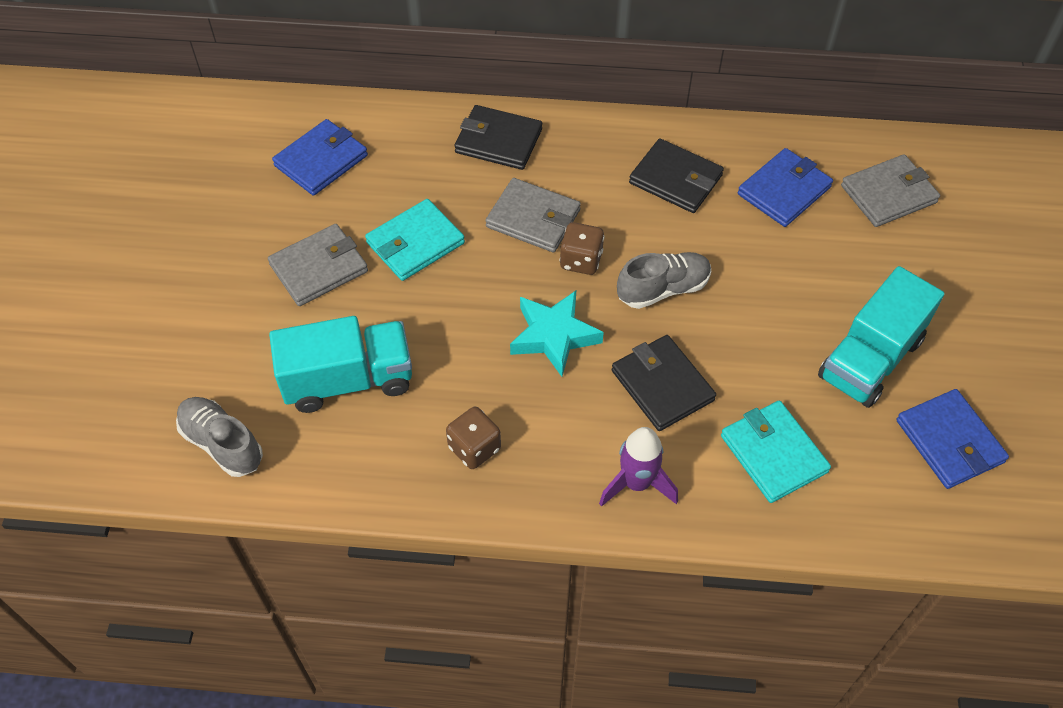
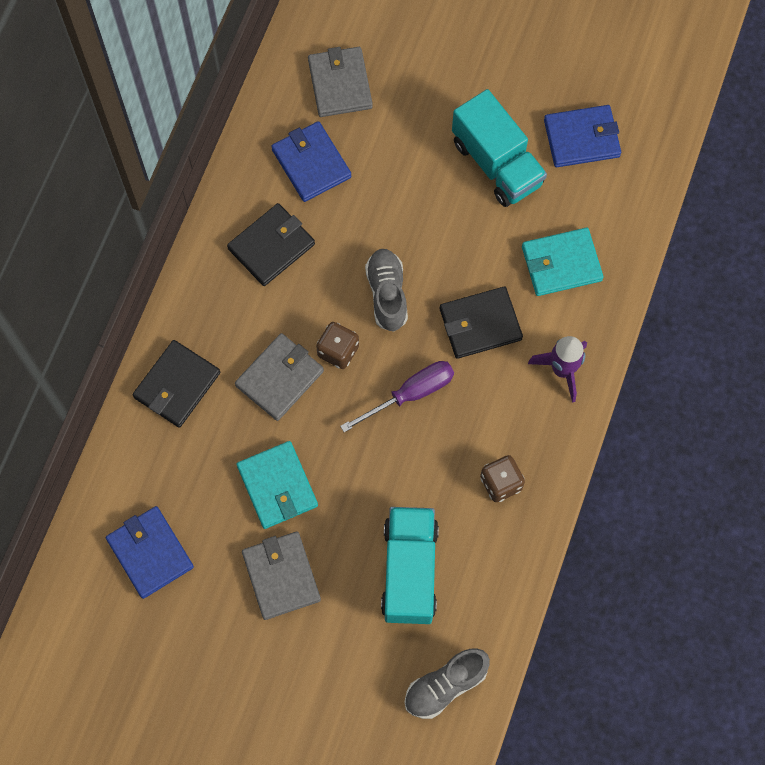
camera: 75 degrees left, 15 degrees up
(554, 336) = (410, 394): turquoise star -> purple screwdriver

